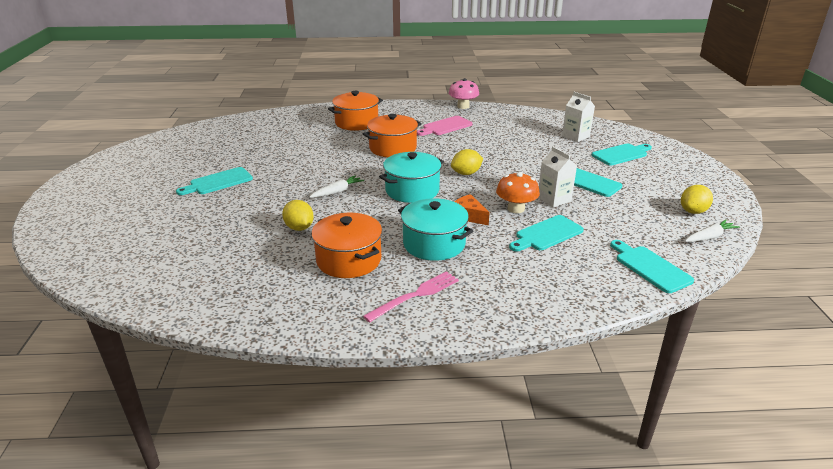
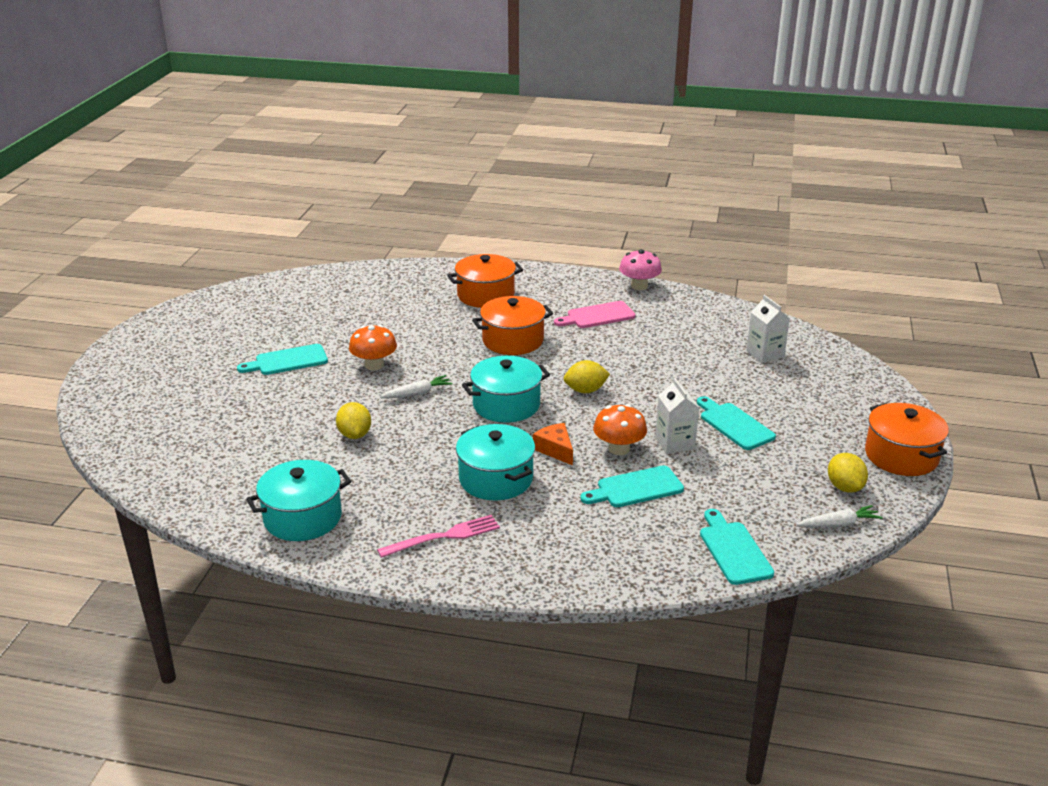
camera: 15 degrees right, 0 degrees up
(282, 300) = (303, 518): none -> turquoise pot
(292, 176) = (374, 365): none -> orange mushroom
(349, 260) = (391, 483): orange pot -> orange pot (901, 456)
(621, 154) = (809, 391): turquoise cutting board -> none
(693, 211) = (844, 487): yellow lemon -> yellow lemon turned 75 degrees counterclockwise

